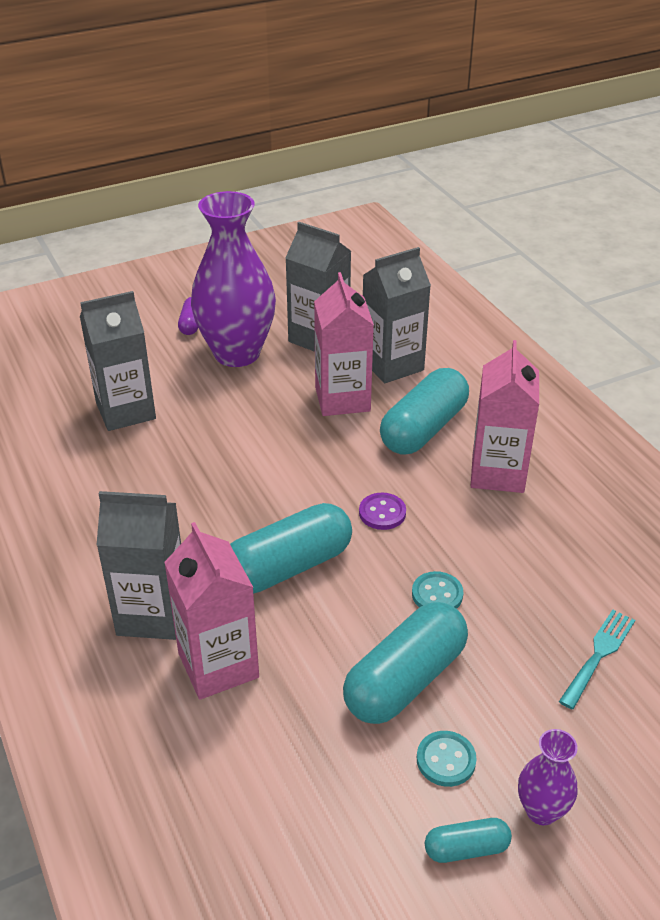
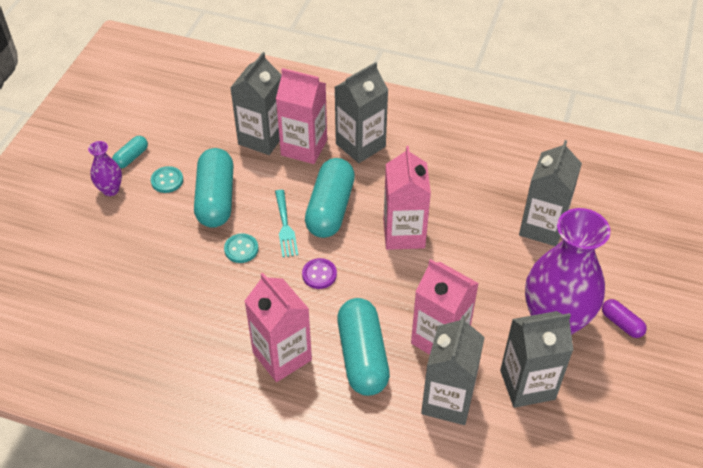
camera: 135 degrees right, 10 degrees up
(251, 490) = (404, 234): none -> pink carton
(251, 724) = (262, 138): none -> grey carton
(598, 655) = (132, 276): turquoise fork -> turquoise fork (285, 226)

